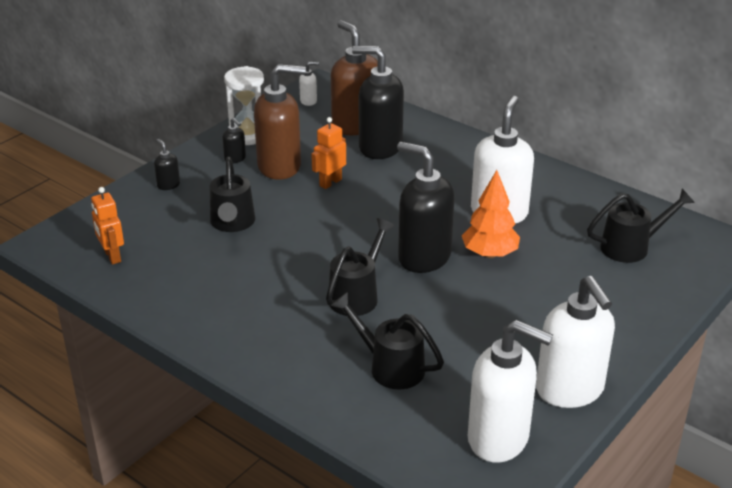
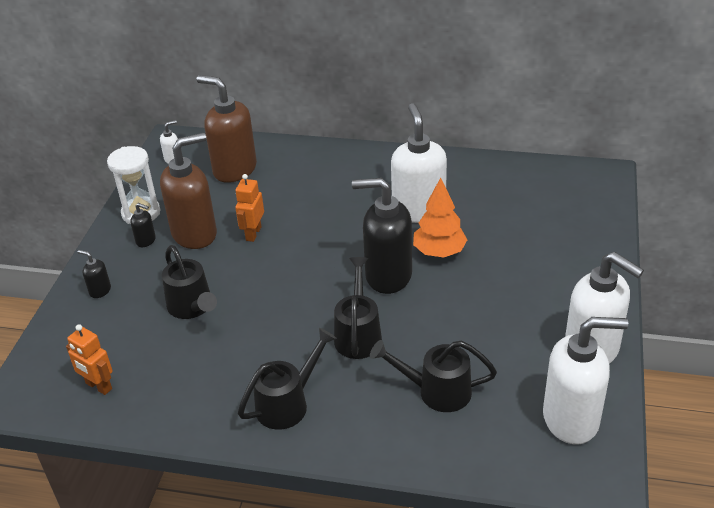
camera: 25 degrees left, 5 degrees up
(379, 147) = (272, 184): black soap dispenser -> none
(631, 247) = (543, 204): black watering can -> black watering can (288, 403)

